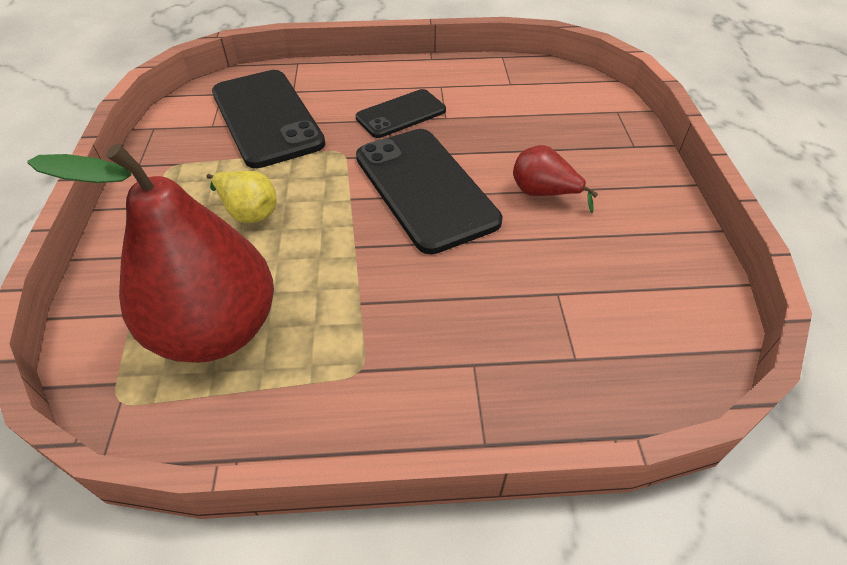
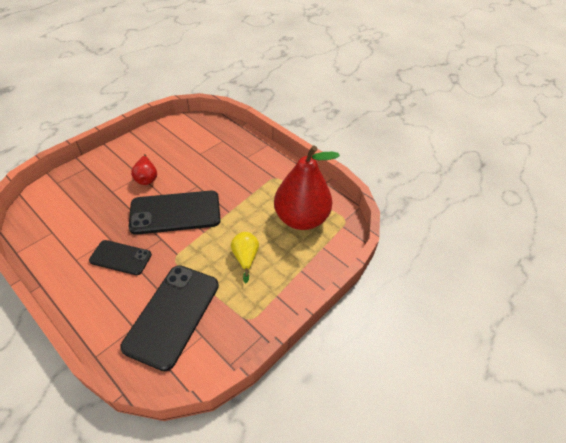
camera: 135 degrees left, 0 degrees up
(425, 188) = (175, 212): black phone -> black phone turned 60 degrees clockwise

